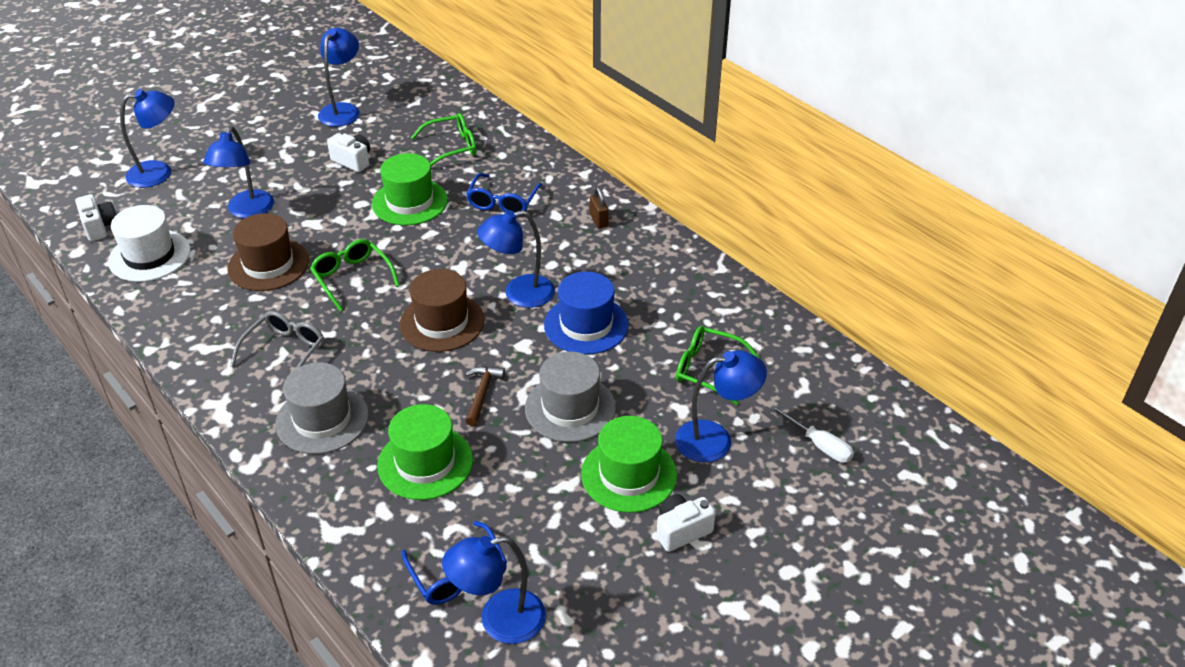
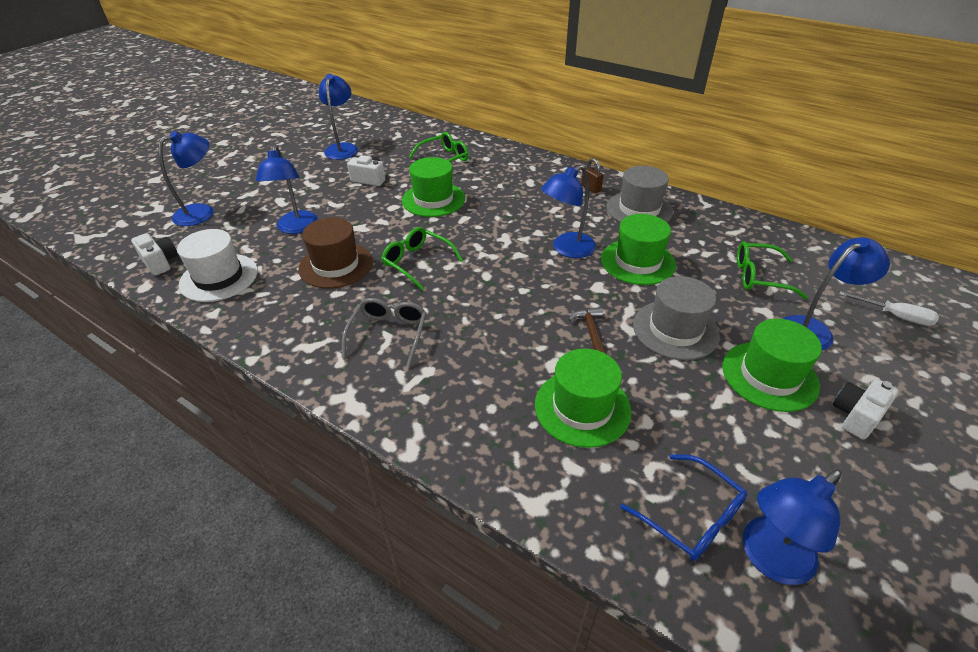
camera: 15 degrees left, 0 degrees up
(322, 419) = (458, 388): grey hat -> grey hat (639, 209)
(442, 322) = (517, 282): brown hat -> none
(503, 202) = (508, 188): blue glasses -> none
(586, 325) = (637, 262): blue hat -> green hat

